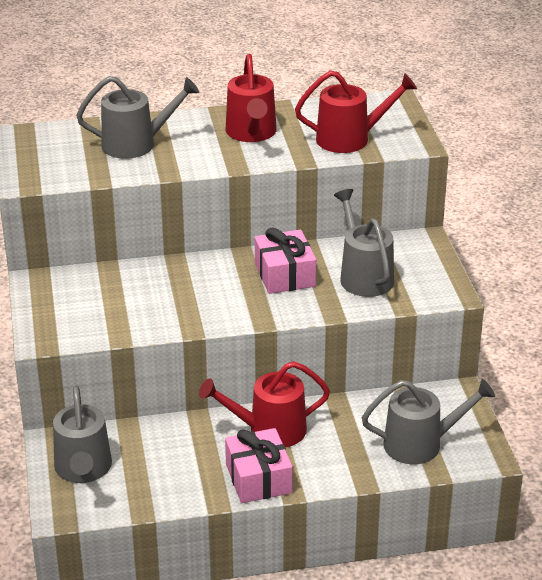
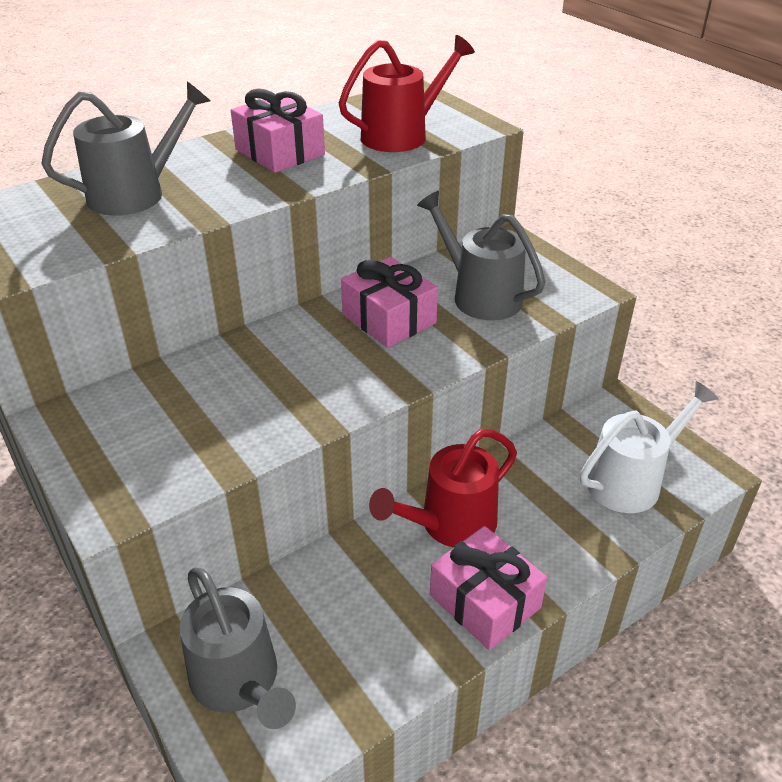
camera: 25 degrees left, 5 degrees up
(251, 133) = (280, 152): red watering can -> pink gift
(421, 444) = (631, 481): grey watering can -> white watering can

